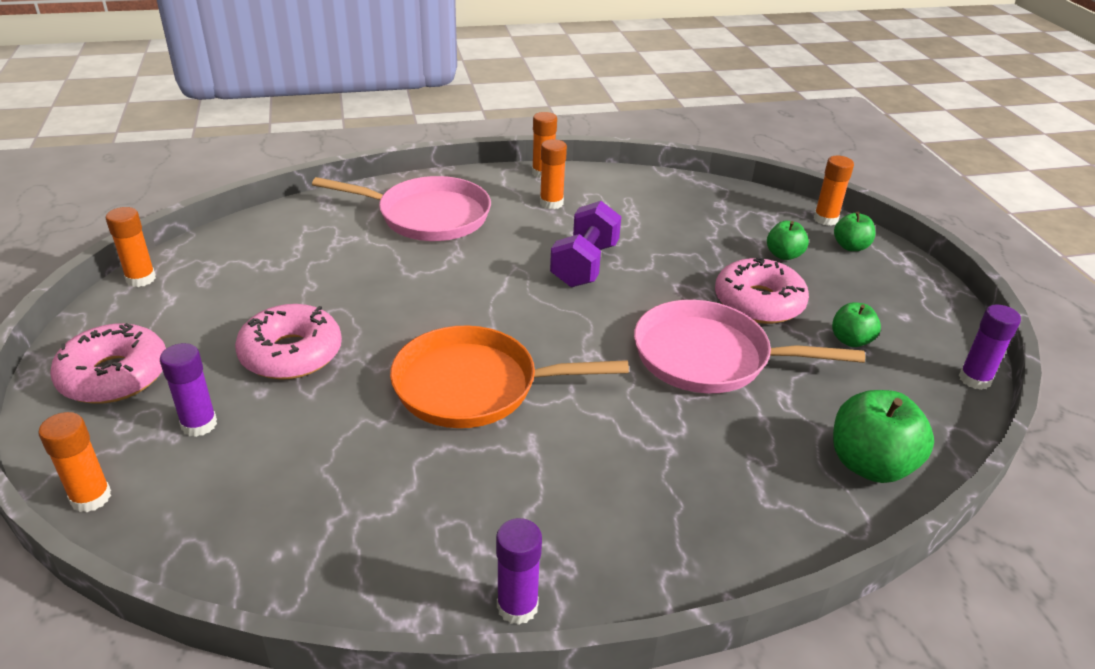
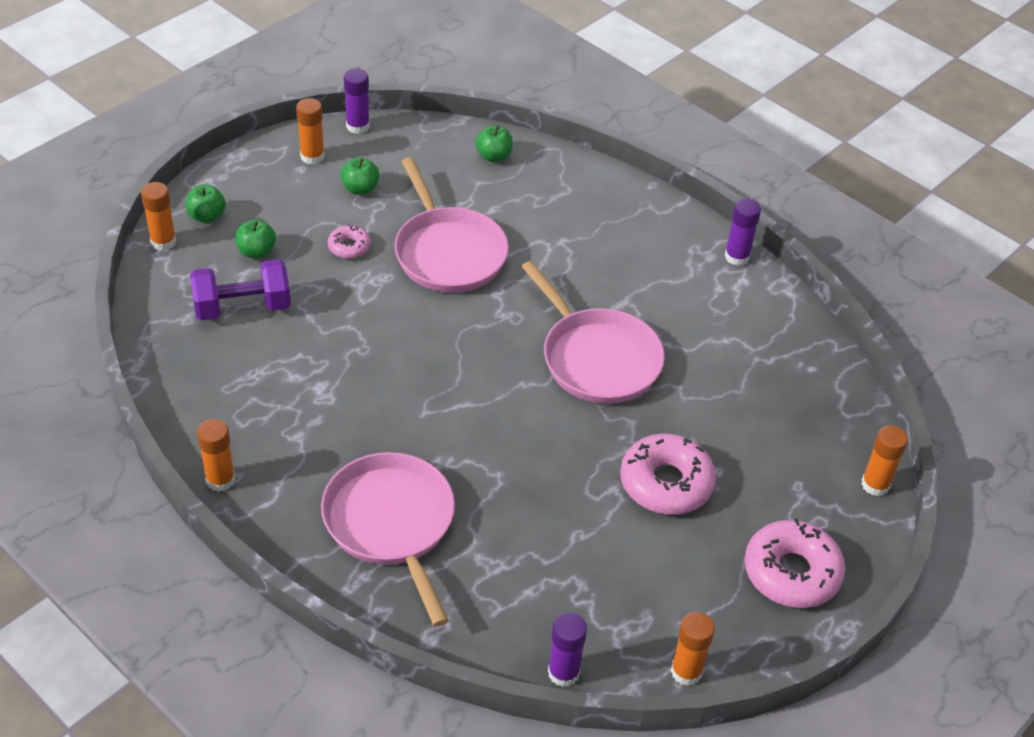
camera: 125 degrees left, 10 degrees up
(199, 424) = (776, 480): purple glue stick -> purple glue stick (563, 672)
(474, 386) = (597, 358): orange pan -> pink pan
(551, 203) = (285, 441): orange glue stick -> orange glue stick (312, 156)
(584, 265) = (381, 368): purple dumbbell -> purple dumbbell (242, 307)
(758, 302) = (349, 247): pink donut -> pink donut, size x0.51
(870, 464) = (494, 156): green apple -> green apple, size x0.58

